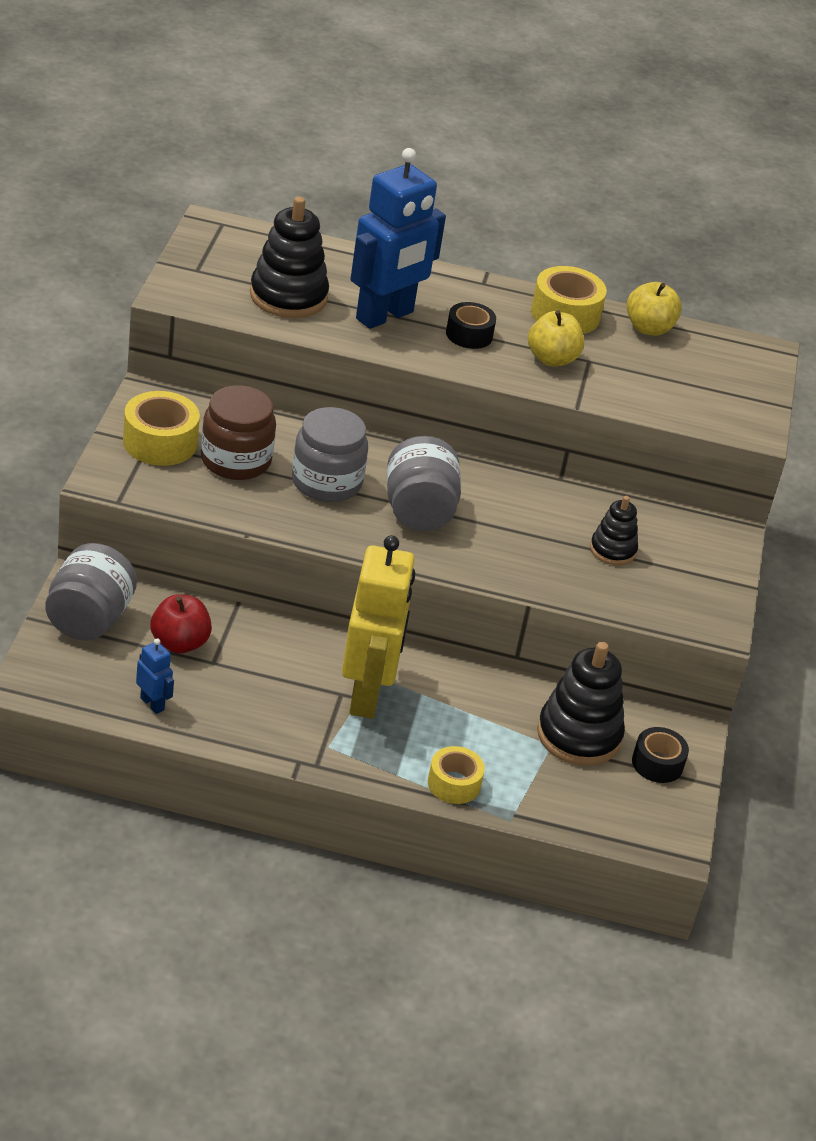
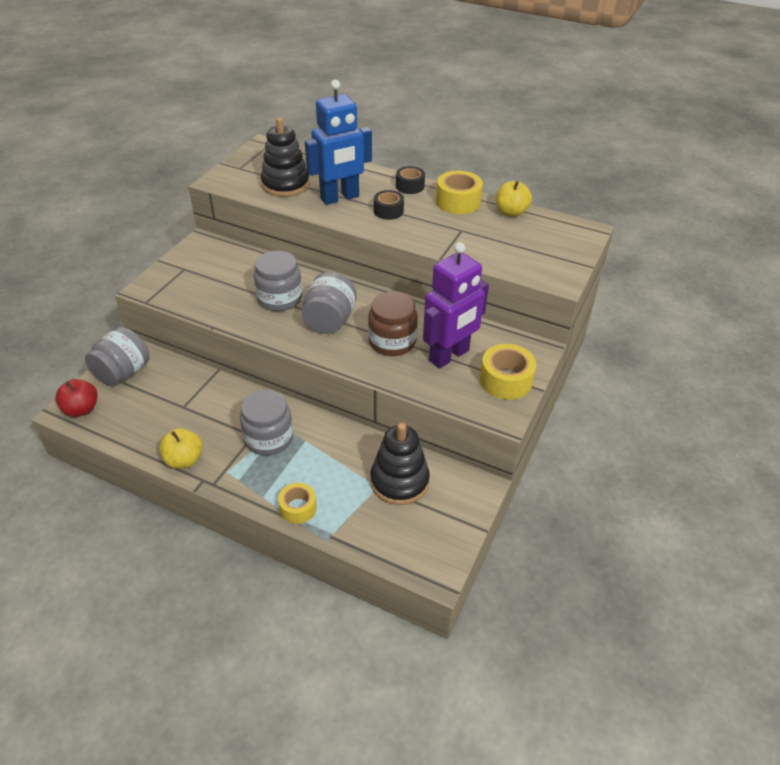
camera: 20 degrees right, 5 degrees up
(152, 704) = (131, 431): blue robot -> none
(160, 442) = (191, 268): yellow tape -> yellow tape (505, 380)
(179, 643) = (169, 392): red apple -> red apple (81, 409)
(235, 460) = (230, 282): brown jar -> brown jar (392, 342)
(367, 695) = (269, 438): yellow robot -> grey jar
(552, 359) = (436, 228): yellow apple -> yellow apple (184, 460)
(613, 550) = (449, 356): black stacking toy -> purple robot
(657, 763) = (447, 508): black tape -> black tape (410, 186)

